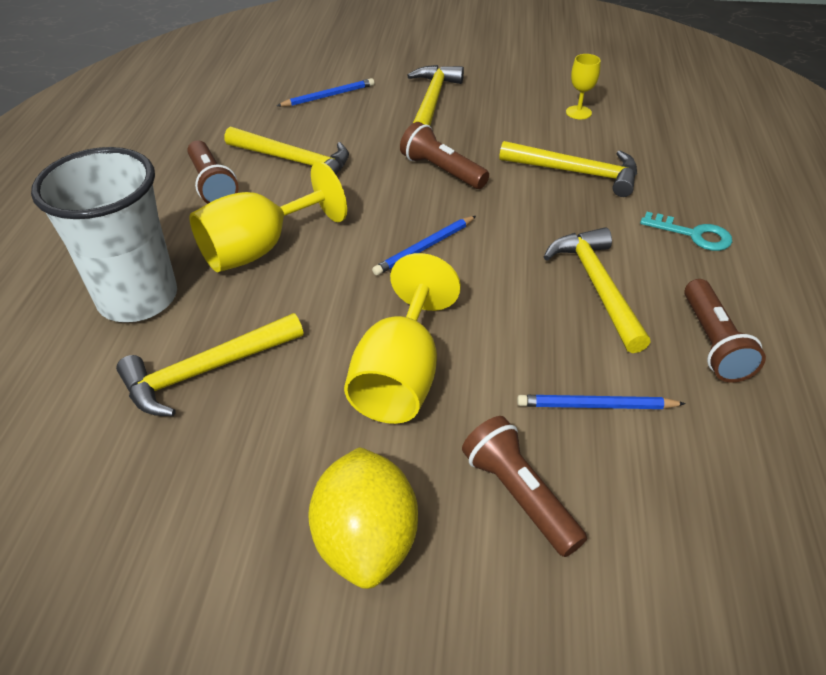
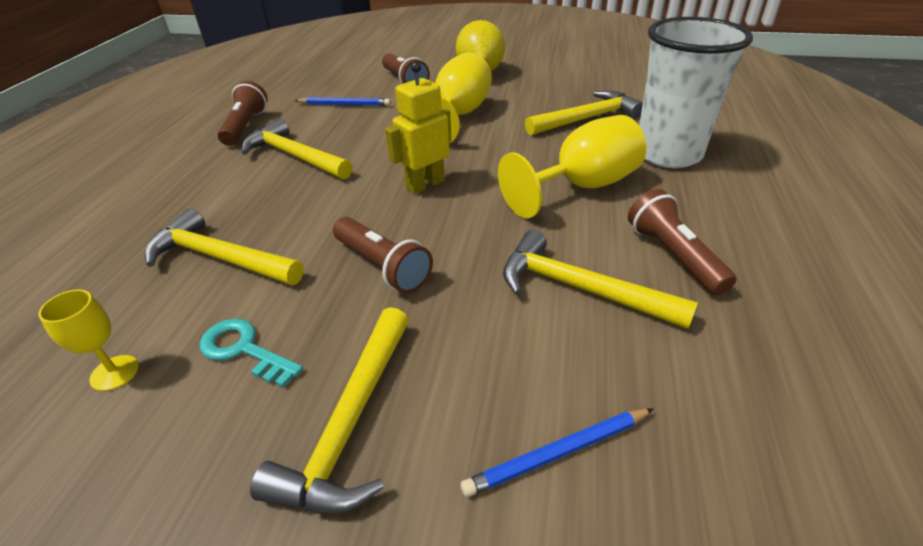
camera: 175 degrees left, 5 degrees down
(424, 247) = (425, 184): blue pencil -> yellow robot
(597, 286) = (294, 156): yellow hammer -> yellow hammer turned 135 degrees clockwise
(693, 234) = (173, 190): turquoise key -> turquoise key (244, 350)

